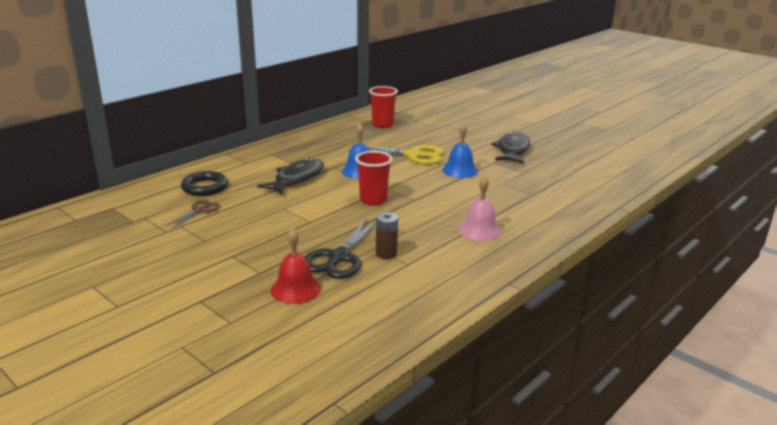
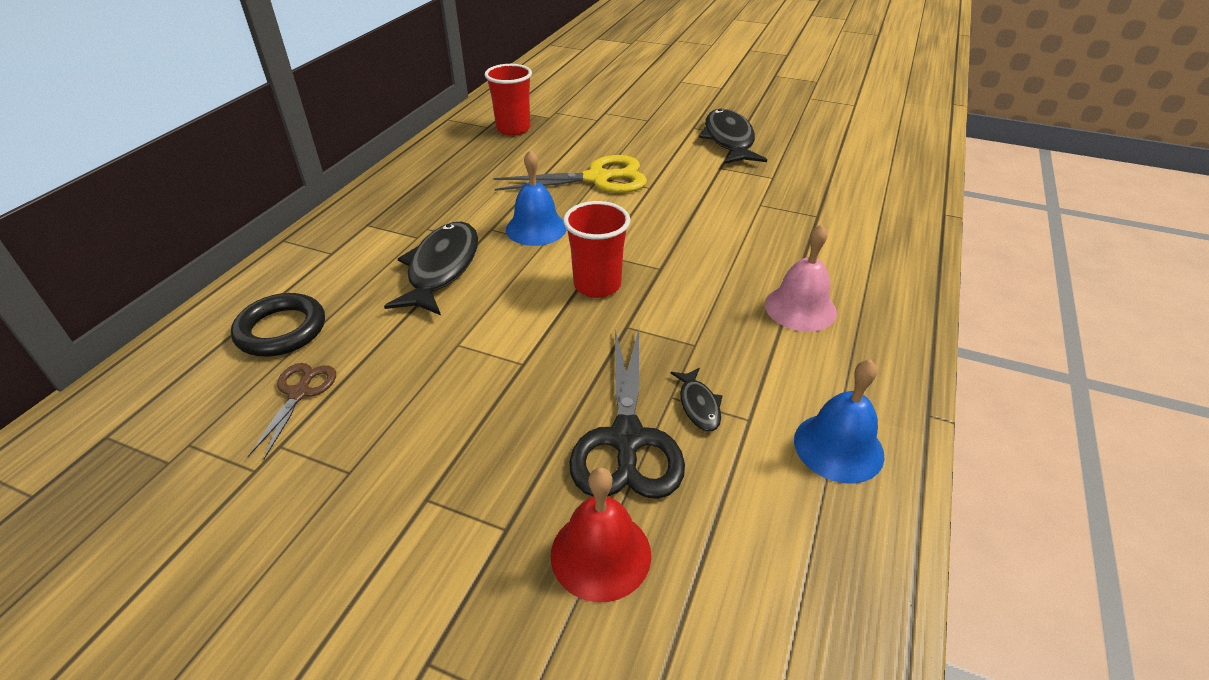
camera: 20 degrees left, 15 degrees up
(386, 254) = (698, 405): brown battery -> black fish
(460, 170) = (685, 193): blue bell -> blue bell (838, 447)

